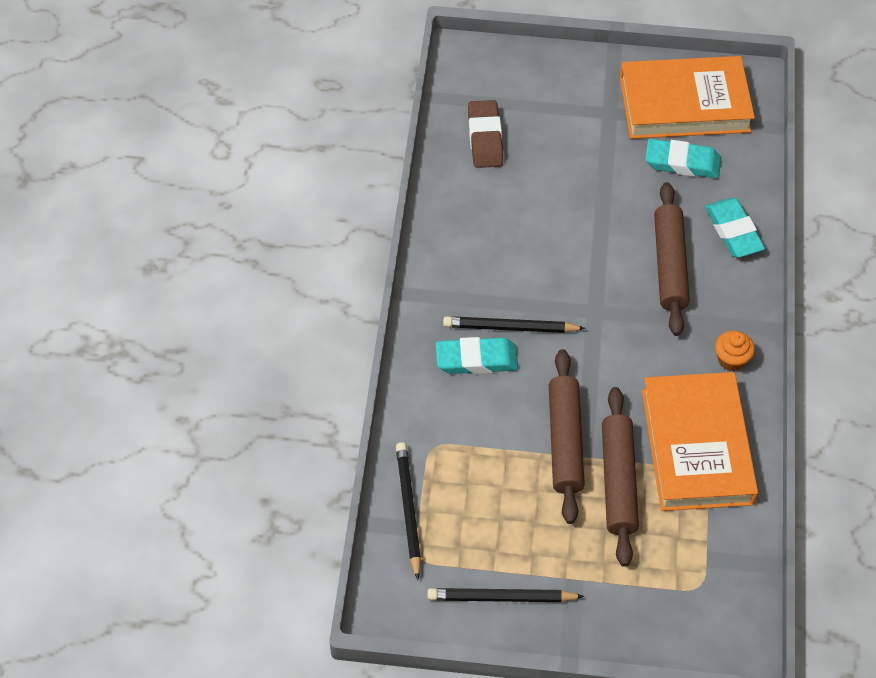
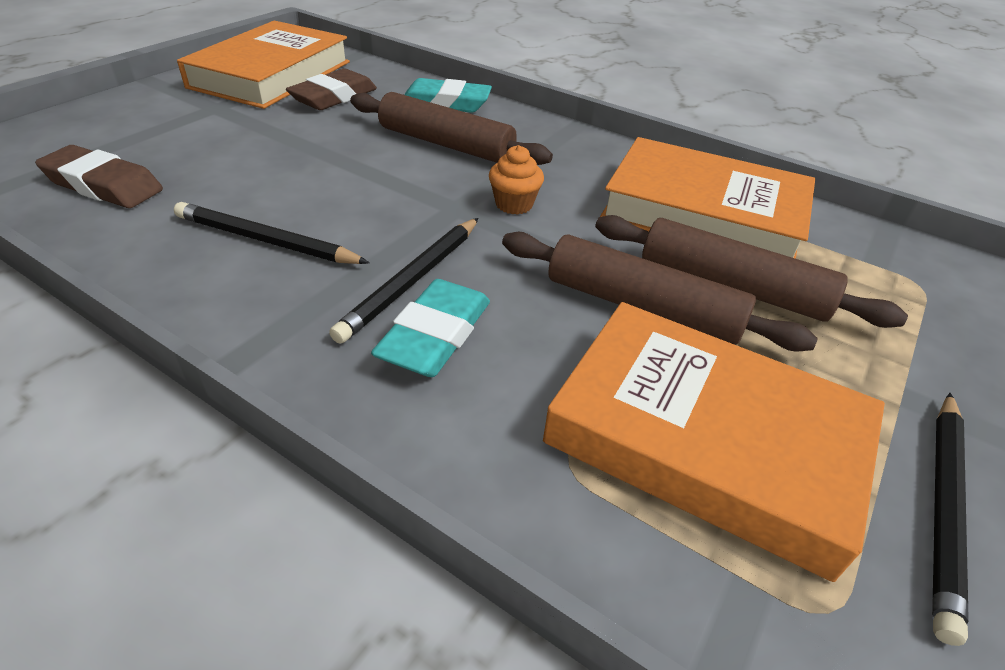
camera: 65 degrees left, 15 degrees down
(409, 509) = (699, 575): black pencil -> black pencil (266, 240)
(482, 495) = (704, 439): none -> orange book
(682, 163) = (334, 97): turquoise eraser -> brown eraser
(731, 359) = (598, 155): orange cupcake -> orange cupcake (514, 204)

